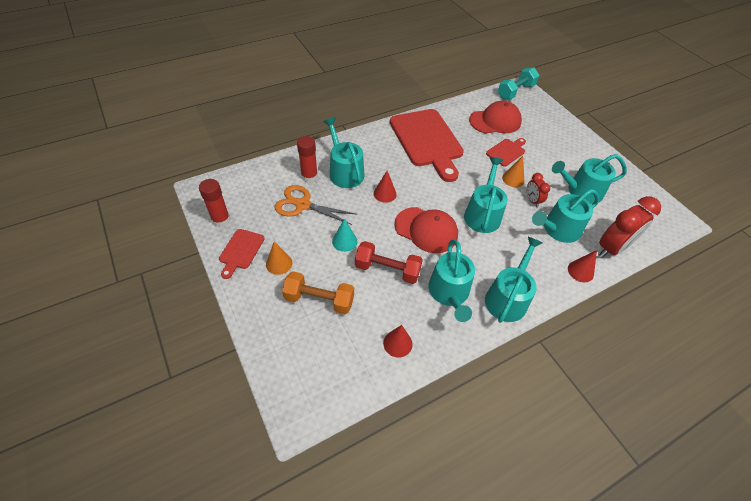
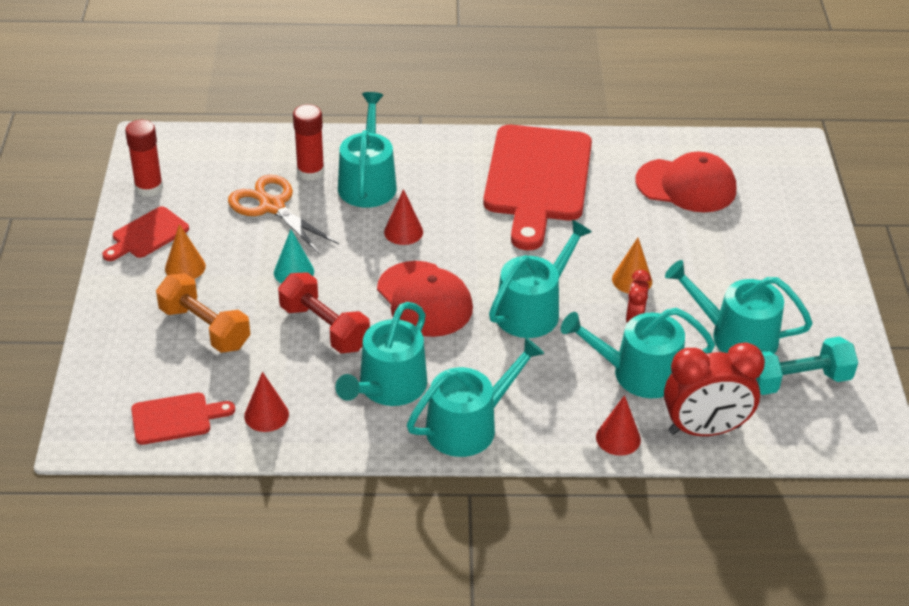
camera: 30 degrees right, 10 degrees down
(506, 151) = (660, 237): red cutting board -> red cutting board (176, 418)
(515, 91) = (773, 150): turquoise dumbbell -> turquoise dumbbell (797, 381)

